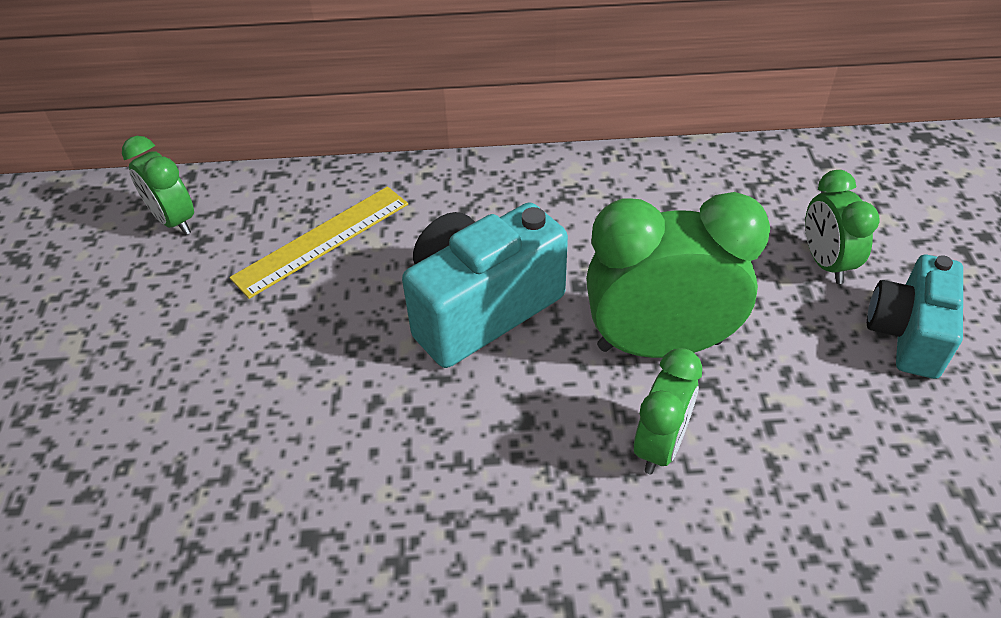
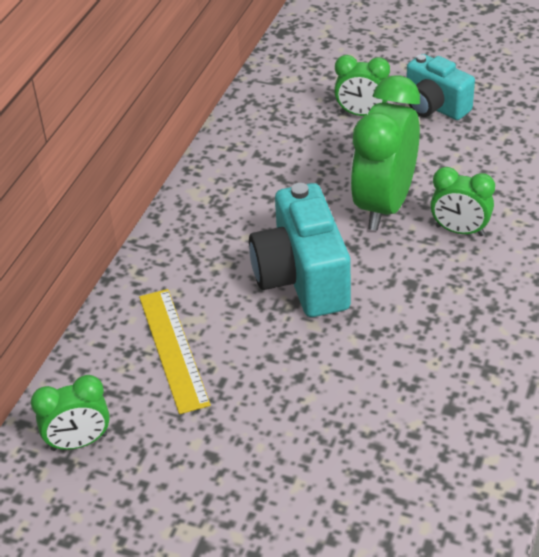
camera: 65 degrees left, 5 degrees down
(660, 445) = (459, 230): green clock -> green clock turned 150 degrees clockwise

